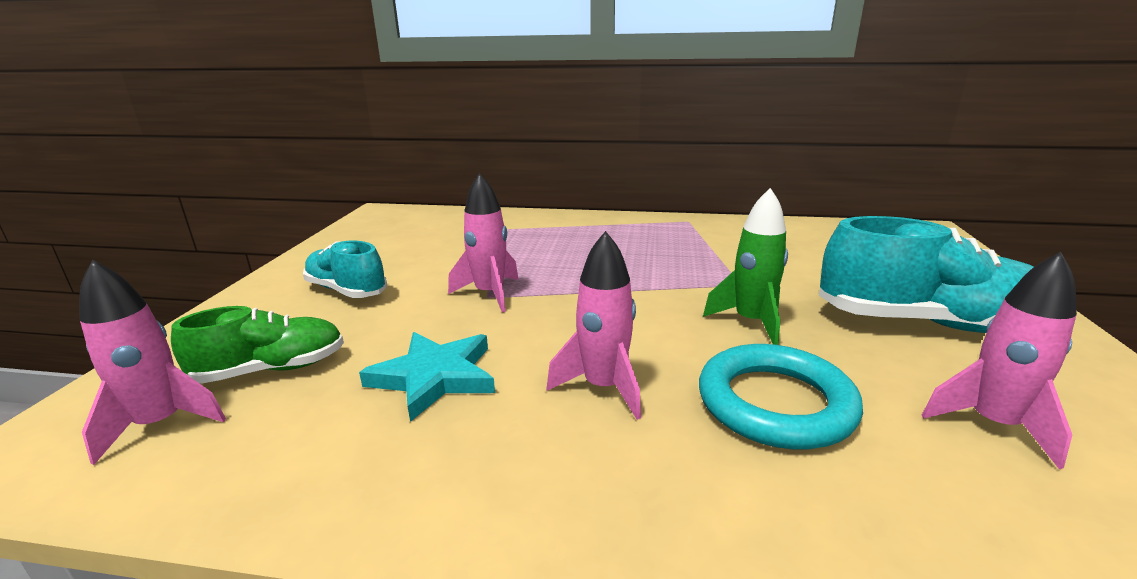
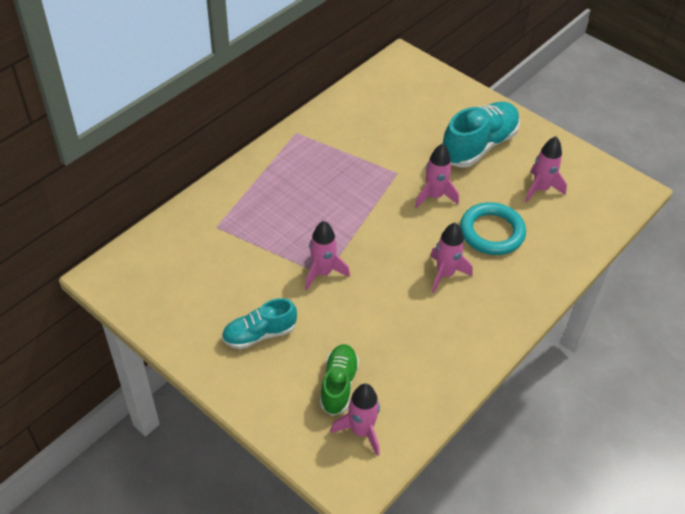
camera: 60 degrees left, 25 degrees up
(434, 377) = (394, 325): turquoise star -> none
(751, 322) = (434, 196): green rocket -> pink rocket

